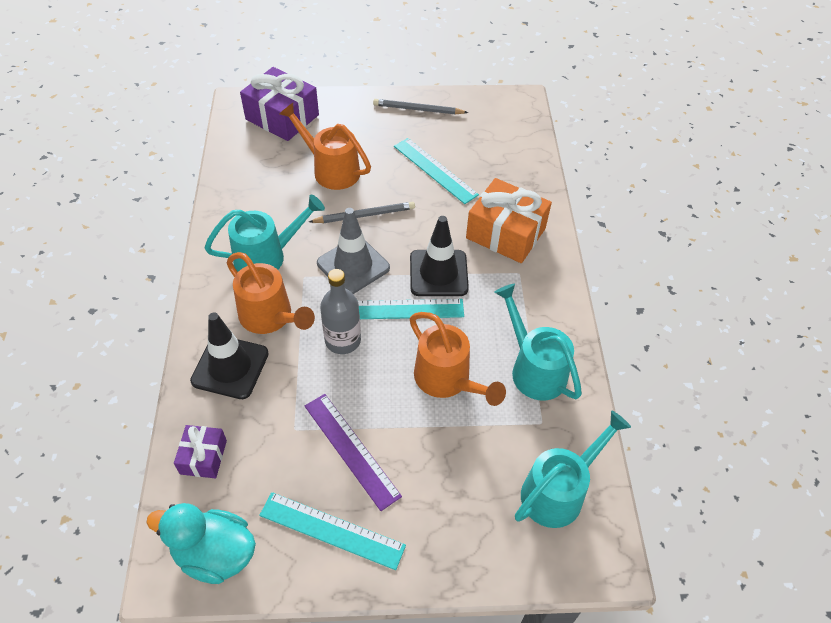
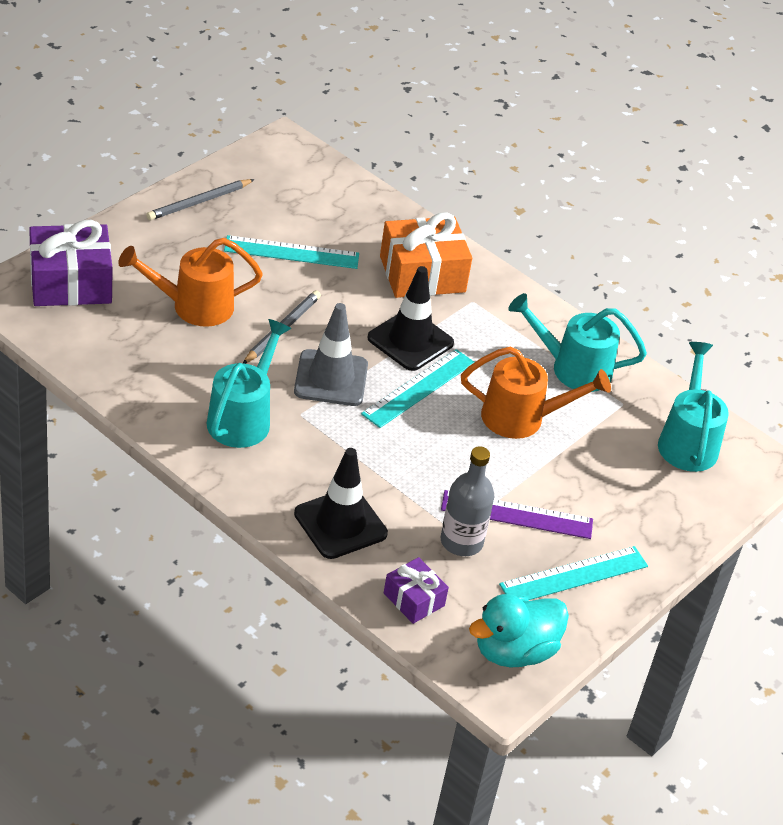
camera: 50 degrees left, 10 degrees down
(270, 318) = (319, 465): orange watering can -> none
(343, 340) = (403, 442): grey bottle -> grey bottle (461, 542)

